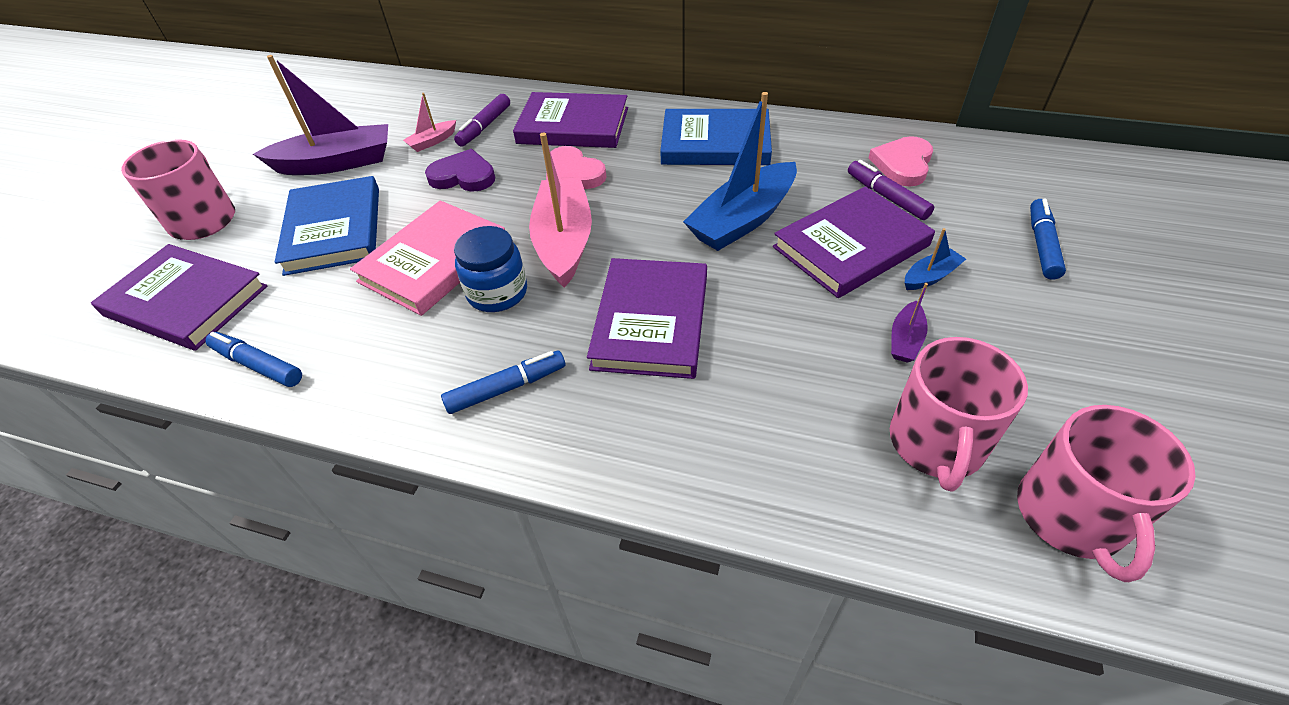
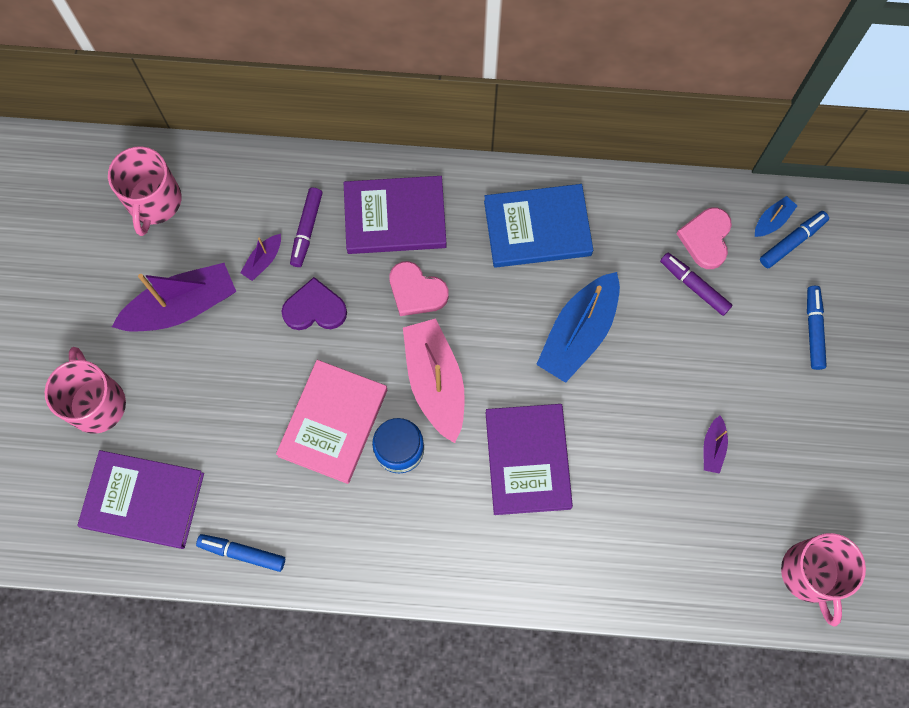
camera: 15 degrees left, 25 degrees up
(334, 230) = (227, 398): blue book -> none
(432, 141) = (263, 260): pink boat -> purple boat
(506, 388) = (439, 541): blue marker -> blue marker (792, 242)
(850, 246) = (668, 353): purple book -> none
(930, 276) = (730, 379): blue boat -> blue boat (772, 220)
(936, 443) = (734, 535): pink mug -> pink mug (154, 201)

